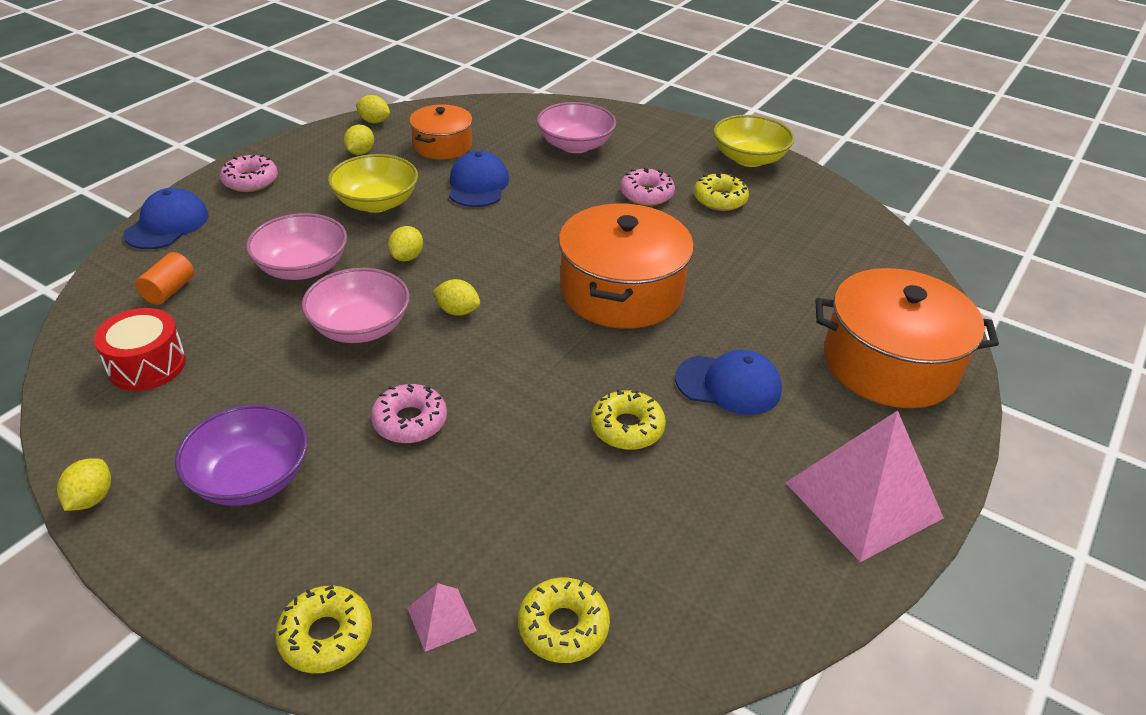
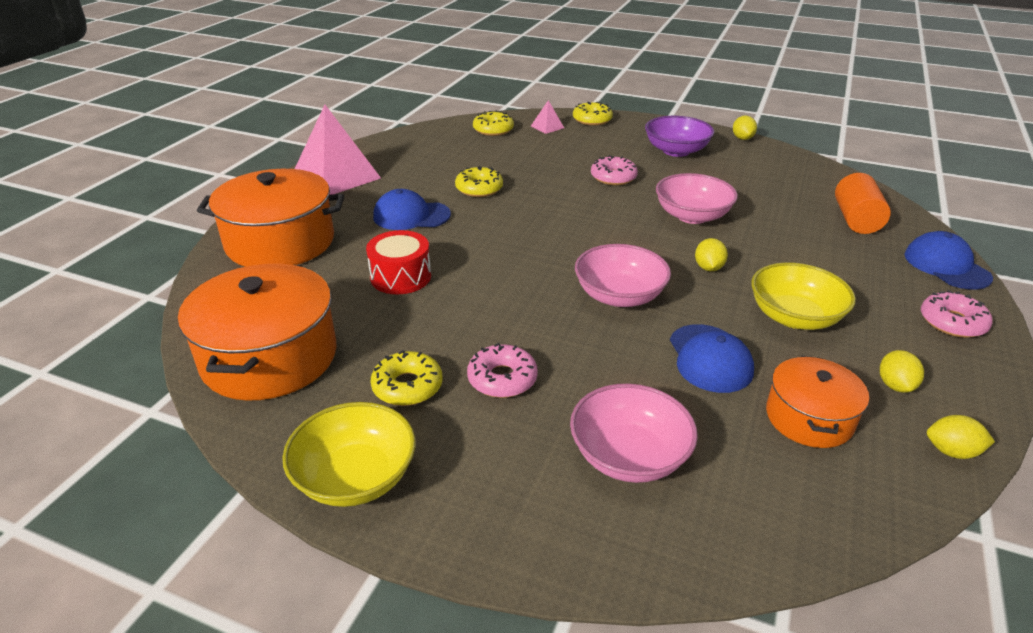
camera: 170 degrees right, 5 degrees down
(147, 365) = (799, 182): red drum -> red drum (401, 277)
(167, 224) = (946, 266): blue cap -> blue cap turned 150 degrees clockwise
(169, 291) = (856, 220): orange cylinder -> orange cylinder, size x1.52
(302, 268) = (783, 248): pink bowl -> pink bowl (619, 296)
(457, 311) = (630, 234): yellow lemon -> none
(621, 291) = (503, 265): orange pot -> orange pot (269, 357)

